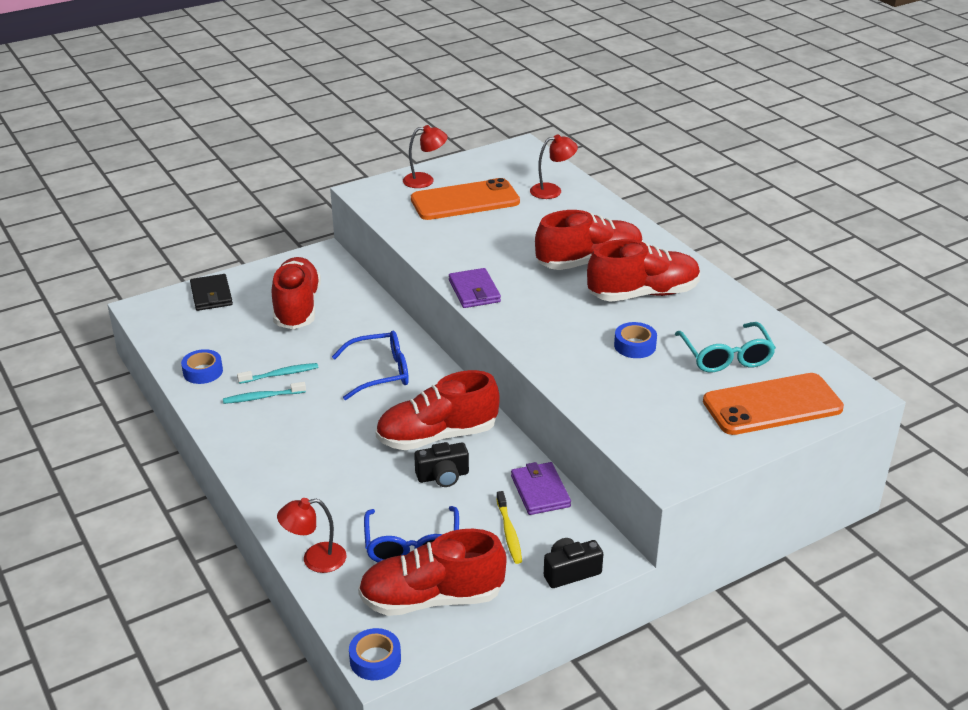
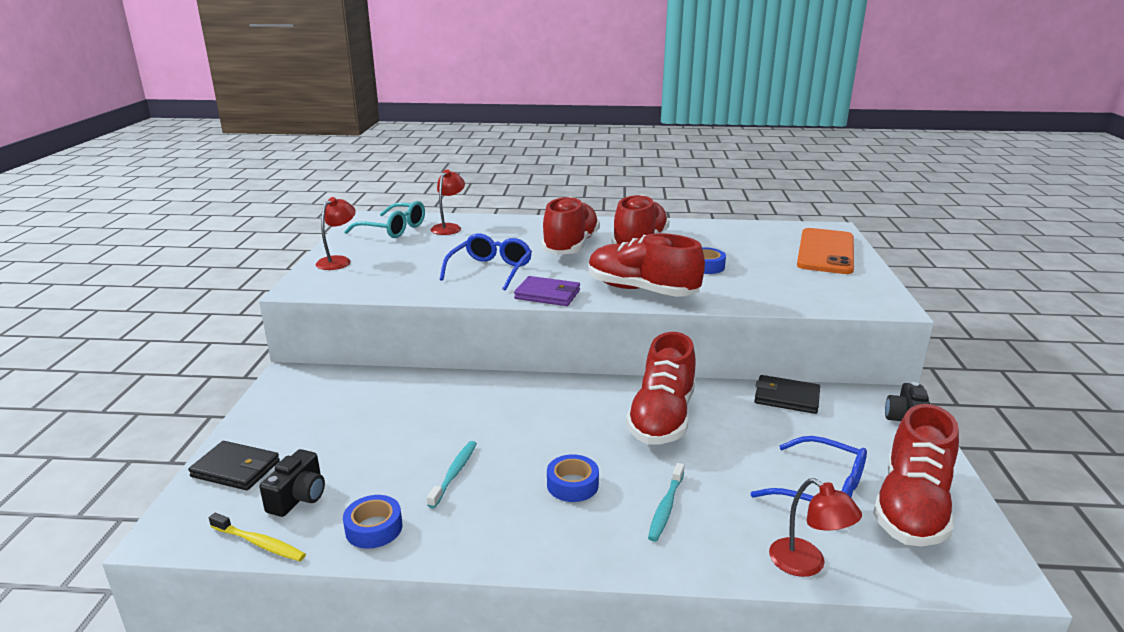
camera: 55 degrees left, 10 degrees down
(262, 397) = (480, 500): turquoise toothbrush -> turquoise toothbrush (666, 507)
(297, 308) = (353, 422): red shoe -> red shoe (641, 290)
(315, 559) = (807, 564): red lamp -> red lamp turned 60 degrees counterclockwise
(375, 660) = (999, 580): blue tape -> blue tape (572, 484)
(380, 373) = (529, 413): blue glasses -> blue glasses (490, 270)
(443, 476) = (726, 436): black camera -> black camera (298, 497)
(465, 201) = (402, 257): orange phone -> none
(509, 532) = (834, 431): yellow toothbrush -> yellow toothbrush (259, 543)
(540, 491) = (786, 398): purple wallet -> black wallet
(726, 357) = (752, 246): turquoise glasses -> turquoise glasses (393, 229)

